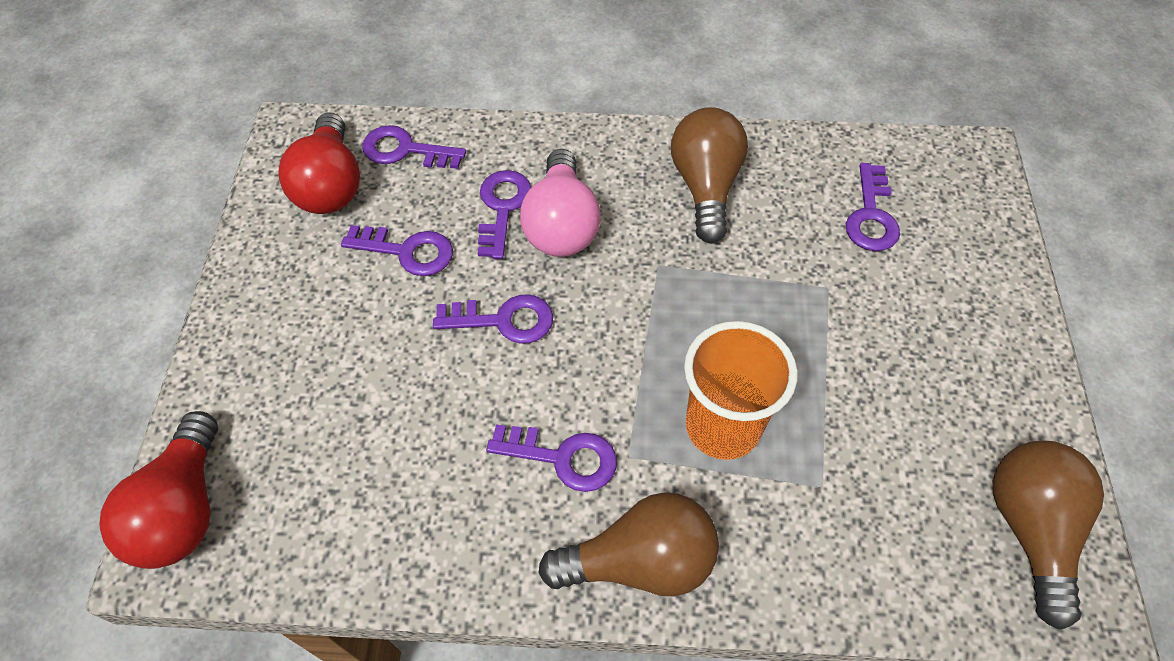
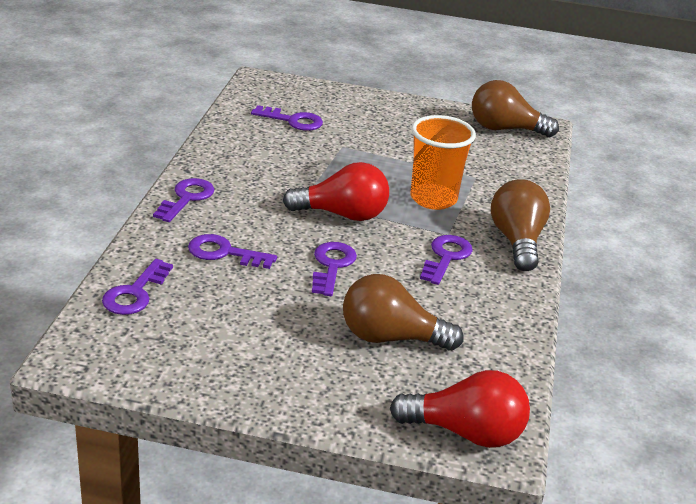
camera: 85 degrees left, 25 degrees down
(331, 185) = (156, 338): red light bulb -> red light bulb (342, 214)
(408, 251) = (250, 302): purple key -> purple key (187, 198)
(561, 224) = (252, 230): pink light bulb -> none
(705, 187) = (243, 169): brown light bulb -> brown light bulb (390, 338)

